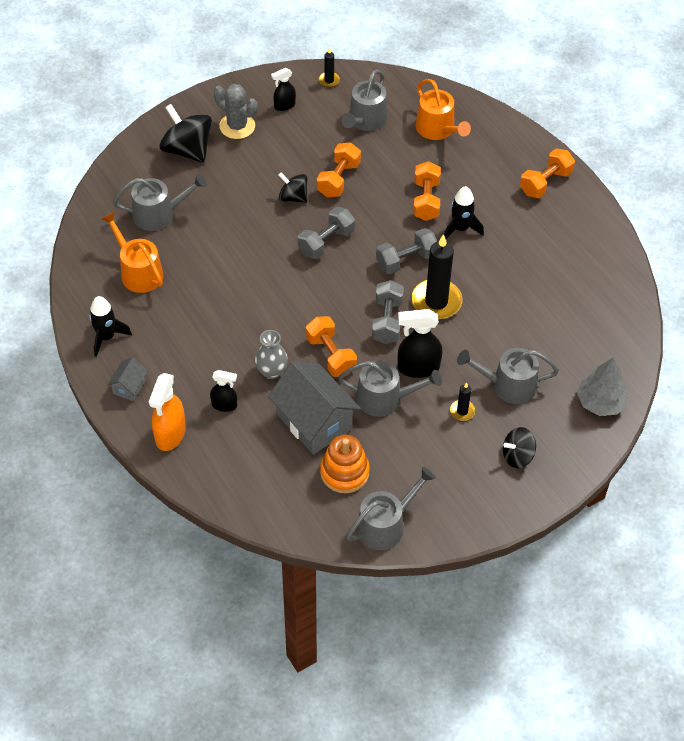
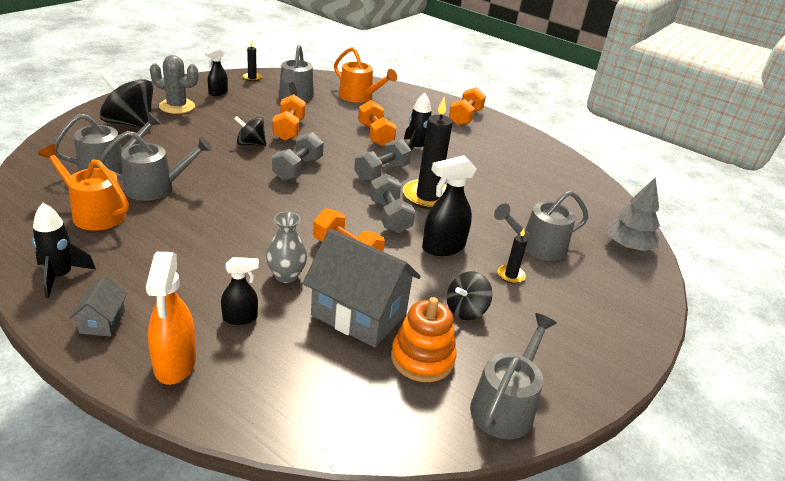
camera: 25 degrees left, 20 degrees down
(384, 398) = (425, 278): grey watering can -> grey watering can (155, 188)
(517, 456) = (592, 303): black spinning top -> black spinning top (465, 310)

